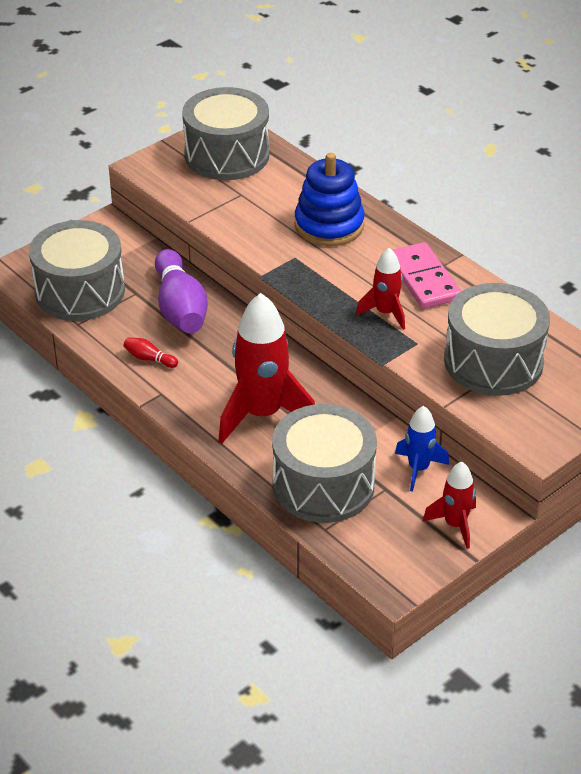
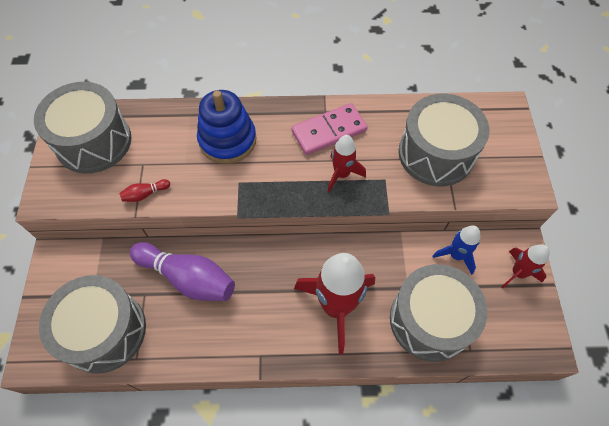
camera: 50 degrees left, 20 degrees up
(149, 359) = (219, 337): red bowling pin -> red bowling pin (145, 194)
(423, 279) = (329, 131): pink domino -> pink domino turned 45 degrees counterclockwise

